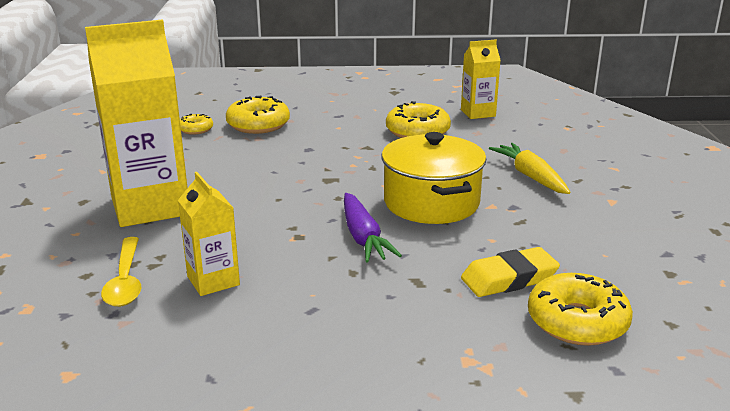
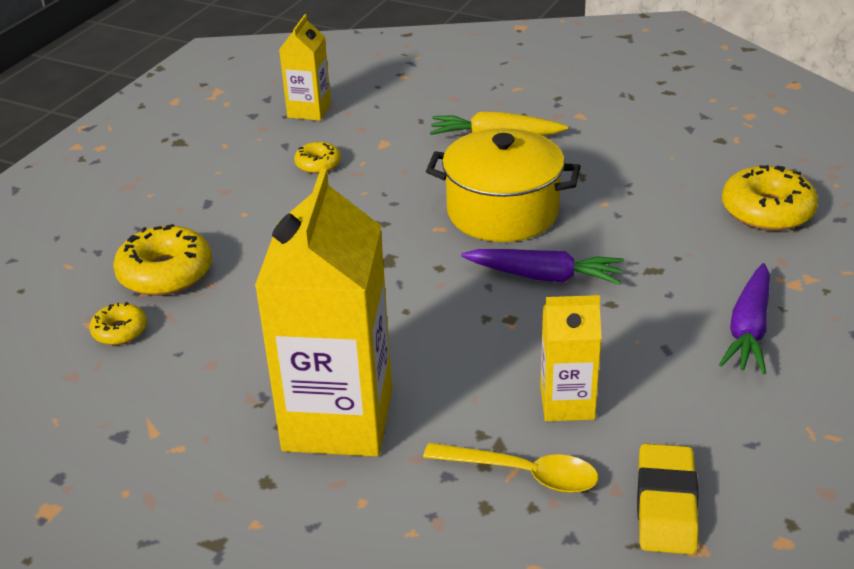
camera: 60 degrees left, 10 degrees up
(372, 346) = (749, 329): none -> purple carrot
(417, 131) = (318, 164): yellow donut -> yellow donut, size x0.55
(509, 279) = (680, 219): yellow eraser -> yellow eraser (666, 505)

